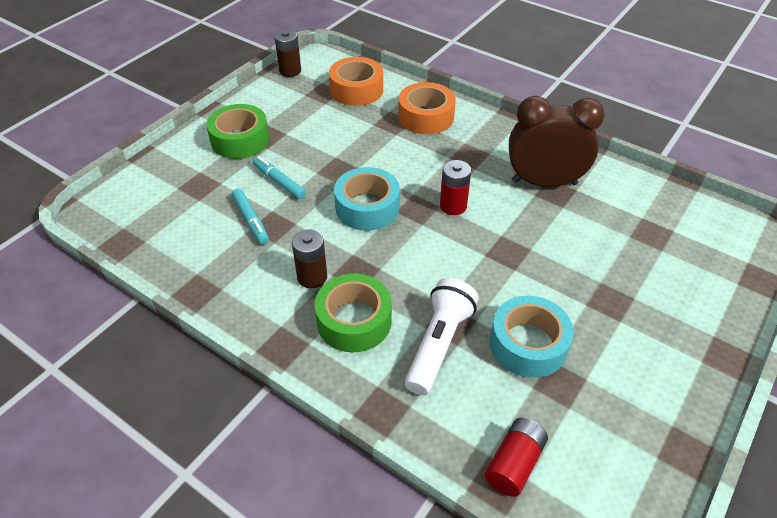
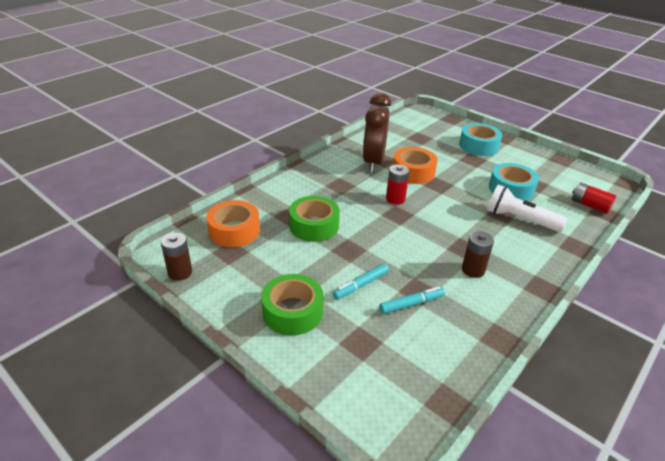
camera: 85 degrees left, 10 degrees down
(354, 321) = (510, 252): green tape -> green tape (314, 226)
(367, 207) = (396, 237): turquoise tape -> turquoise tape (478, 146)
(426, 117) = (288, 198): orange tape -> orange tape (413, 172)

